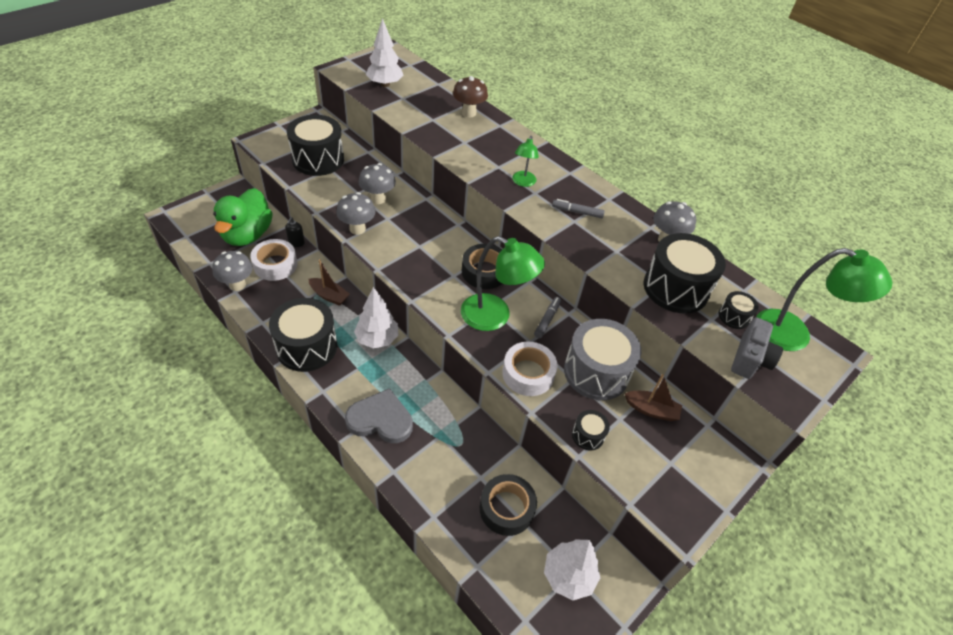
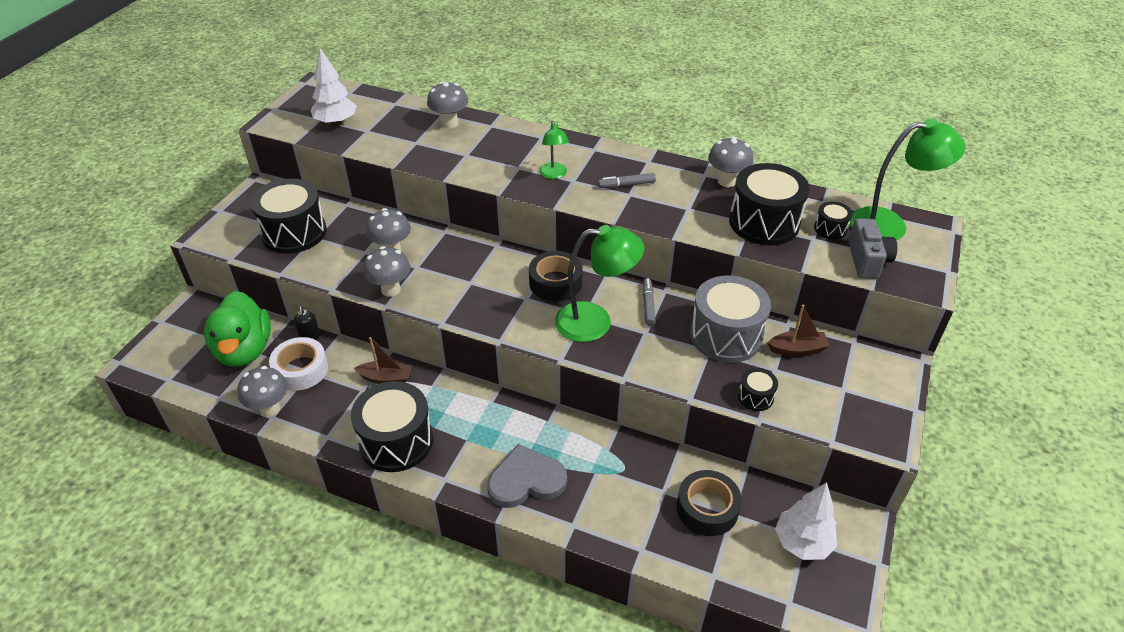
camera: 20 degrees left, 5 degrees down
(377, 339) = (469, 401): white tree -> none
(469, 113) = (450, 123): brown mushroom -> grey mushroom
(528, 374) = (663, 364): white tape -> none

